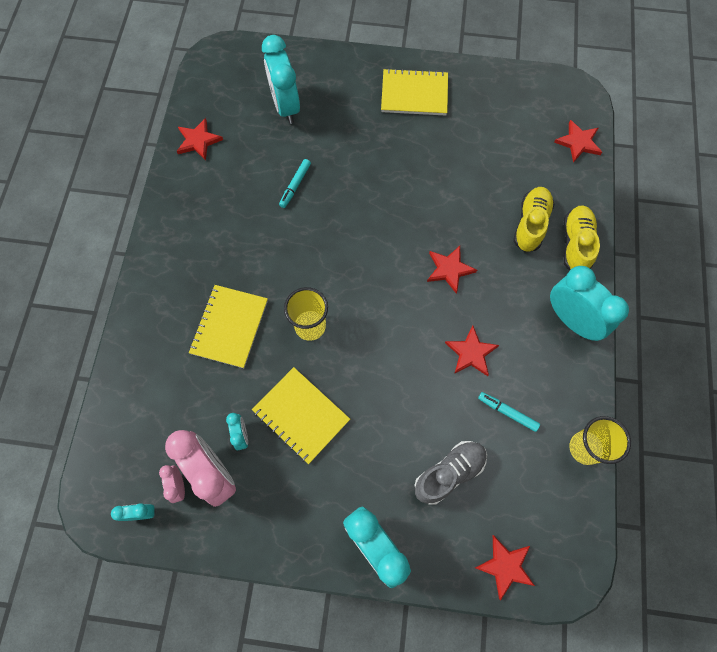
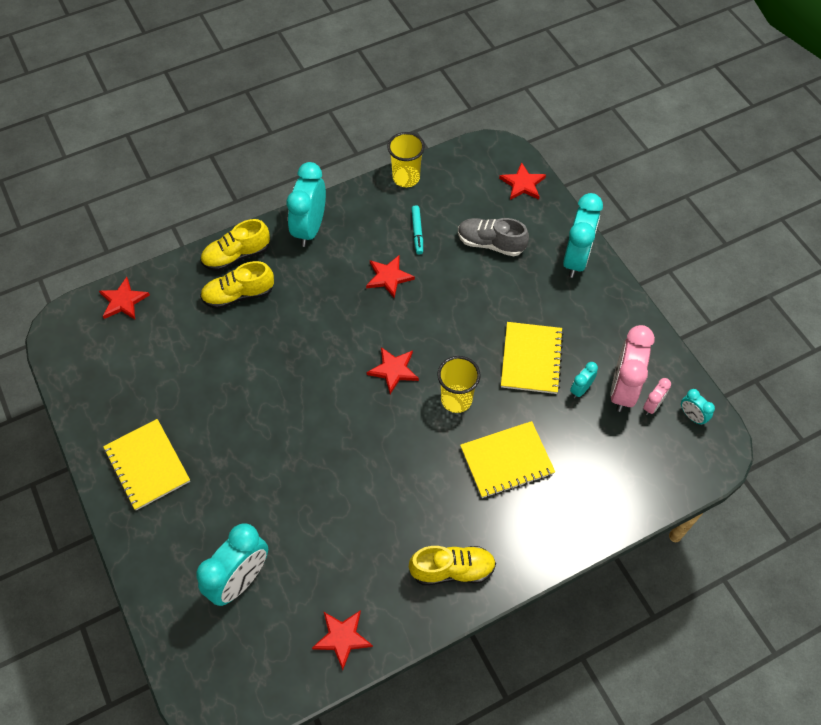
camera: 125 degrees left, 10 degrees down
(183, 232) = (452, 570): none -> yellow shoe
(295, 185) = (330, 504): turquoise marker -> none
(449, 269) = (326, 330): red star -> red star (393, 370)

